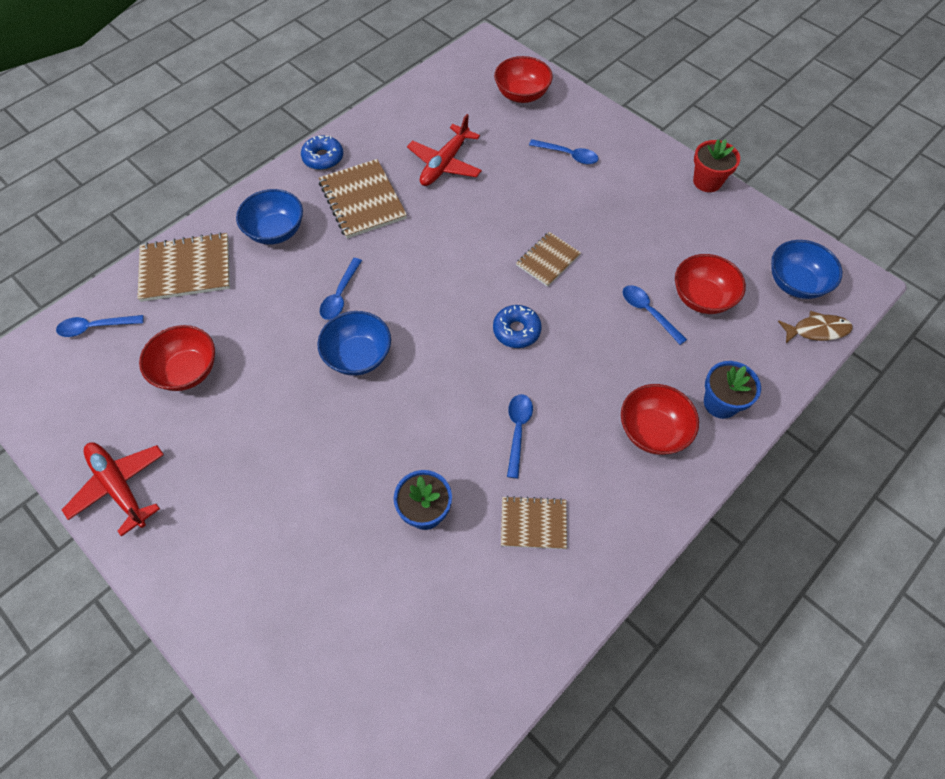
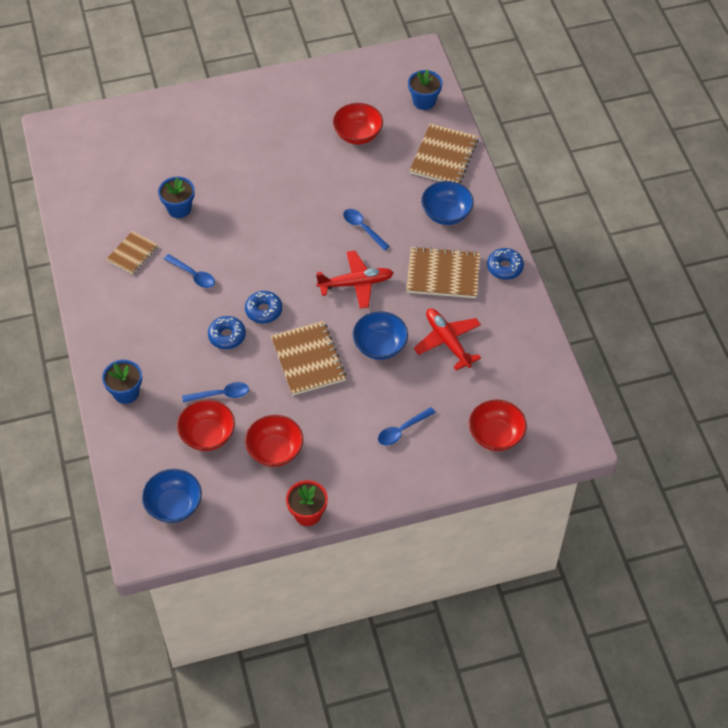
camera: 120 degrees right, 5 degrees down
(95, 327) = (424, 101): blue spoon -> blue flower pot
(119, 486) = (299, 86): red plane -> red plane (356, 283)
(358, 356) = (307, 219): blue bowl -> blue bowl (380, 346)
(548, 260) = (308, 359): brown notebook -> brown notebook, size x1.63
(574, 347) = (227, 336): none -> blue donut
(652, 431) = (138, 344): red bowl -> red bowl (275, 451)
(817, 330) = (129, 490): brown fish -> none

